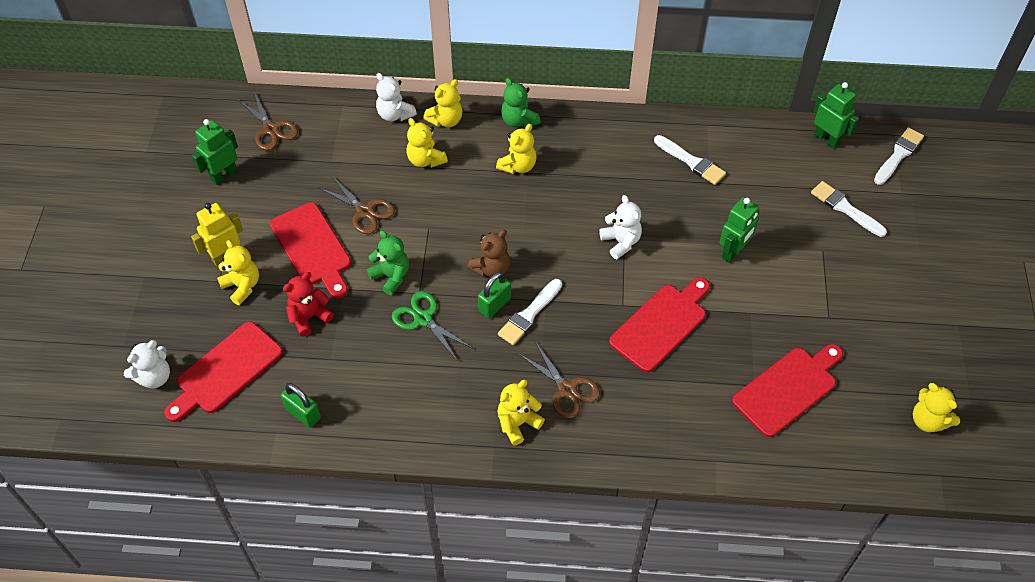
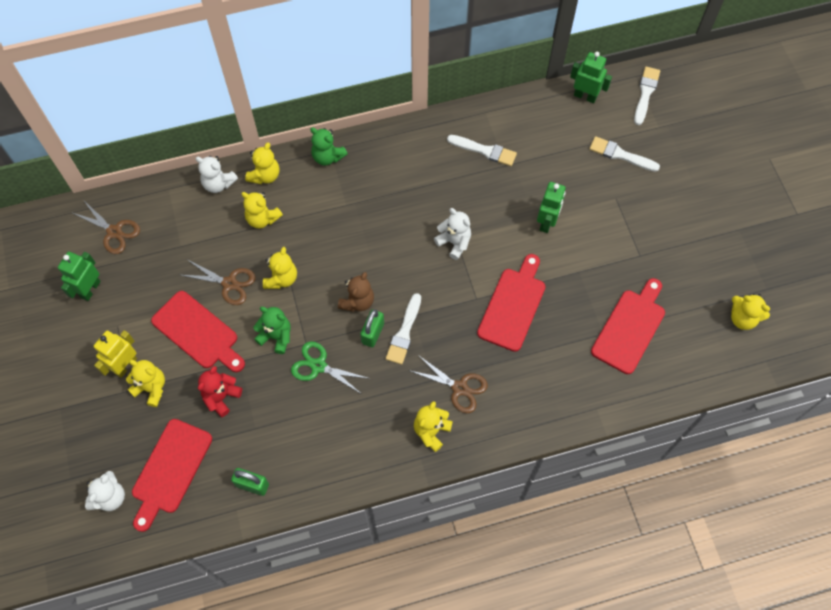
camera: 20 degrees left, 10 degrees up
(518, 166) = (343, 199): yellow teddy bear -> yellow teddy bear (281, 278)

